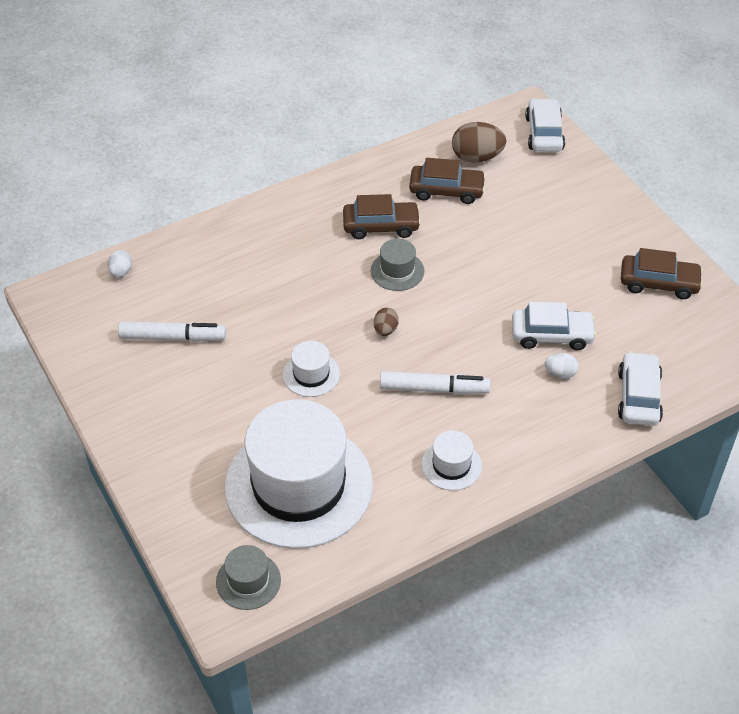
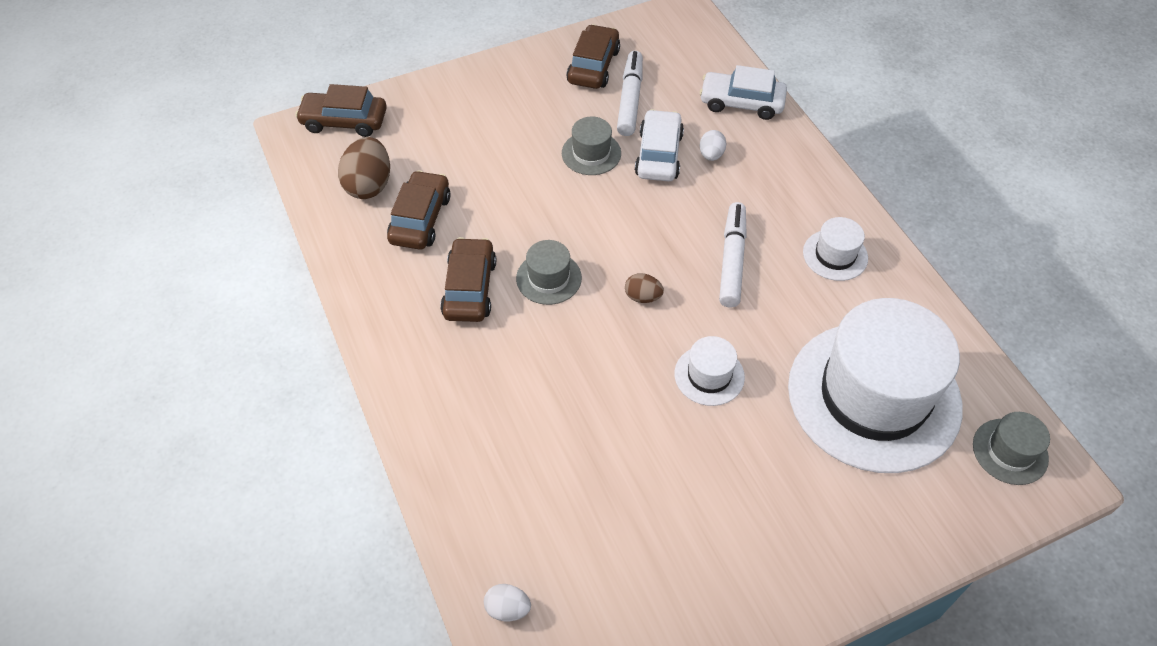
camera: 85 degrees left, 5 degrees up
(173, 337) = (641, 534): white marker -> white marker (630, 99)
(542, 288) = (591, 153): none -> grey hat
(544, 133) = (344, 121): white car -> brown car

